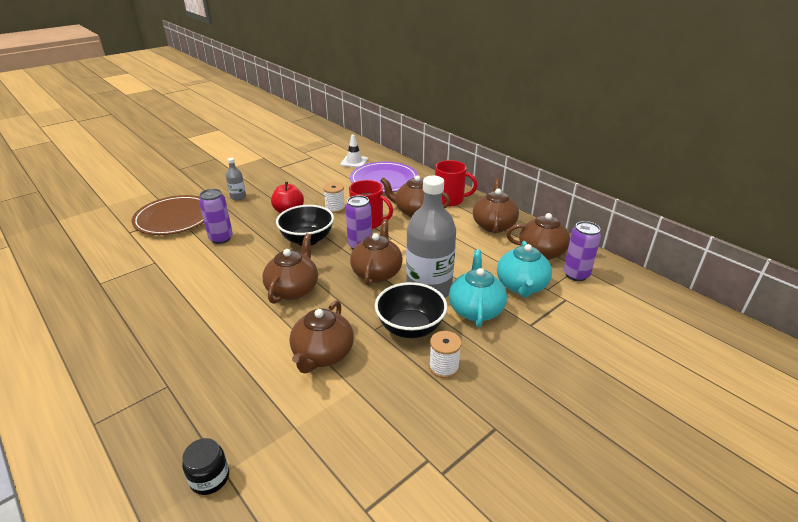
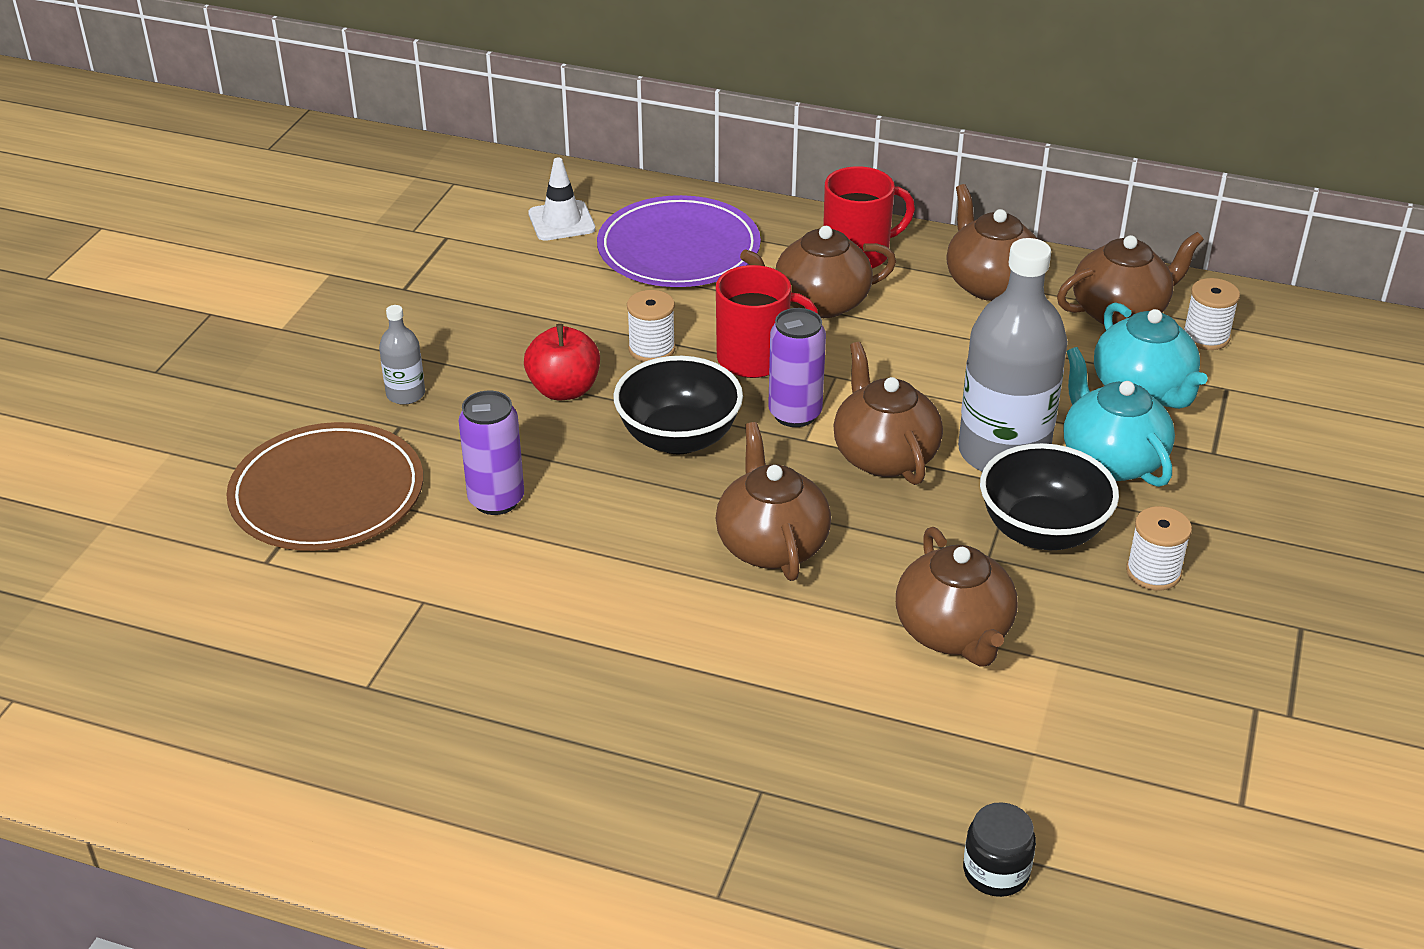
camera: 30 degrees left, 5 degrees up
(576, 275) = (1206, 337): purple can -> white spool

